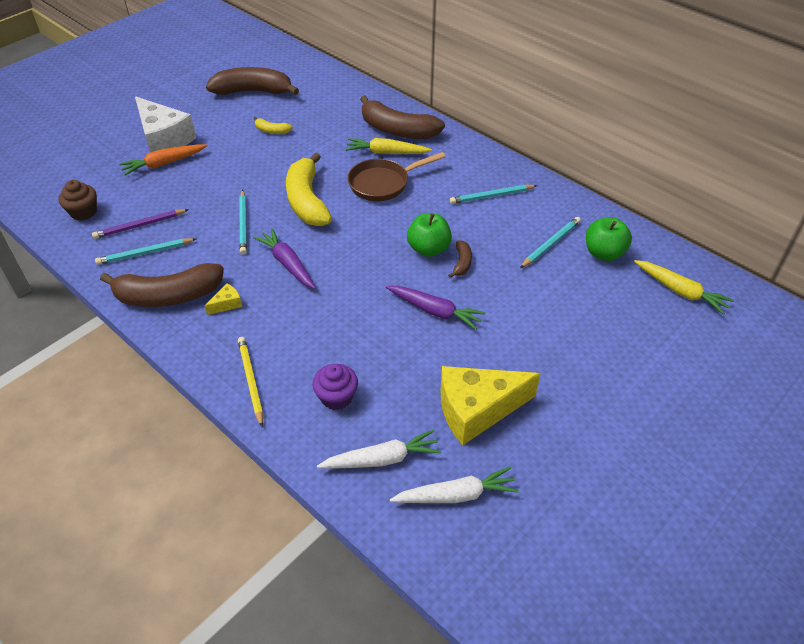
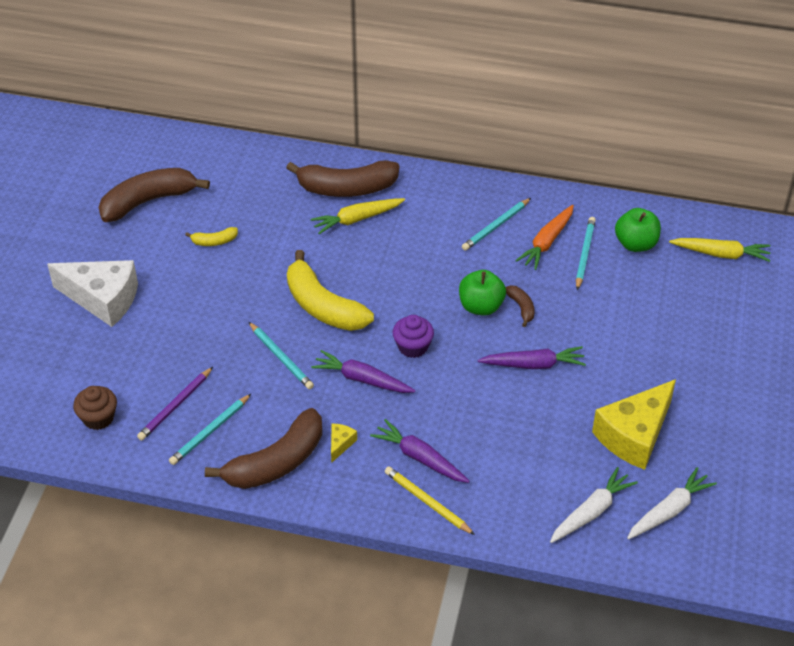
camera: 30 degrees left, 0 degrees up
(164, 164) = (132, 328): orange carrot -> orange carrot (547, 242)
(277, 343) = (420, 458): none -> purple carrot
(336, 397) = (512, 480): purple cupcake -> purple cupcake (413, 347)
(383, 183) = (382, 255): brown pan -> none

